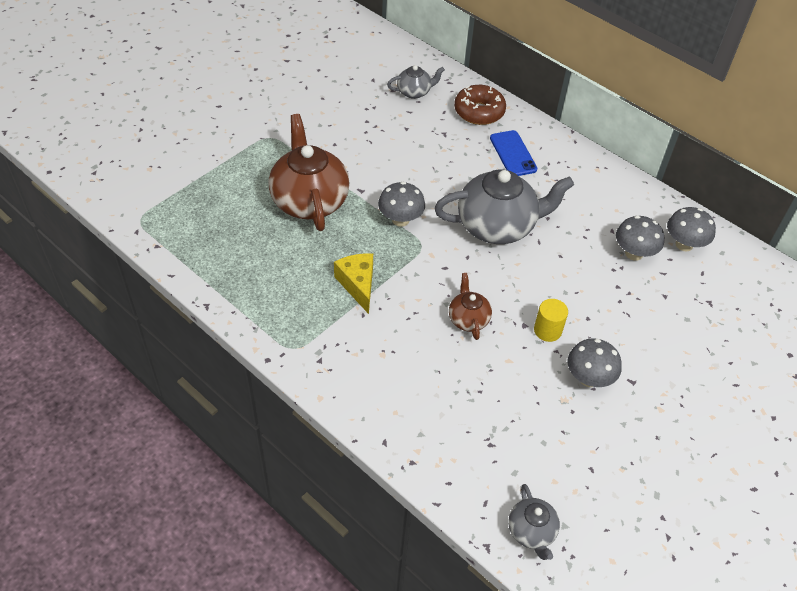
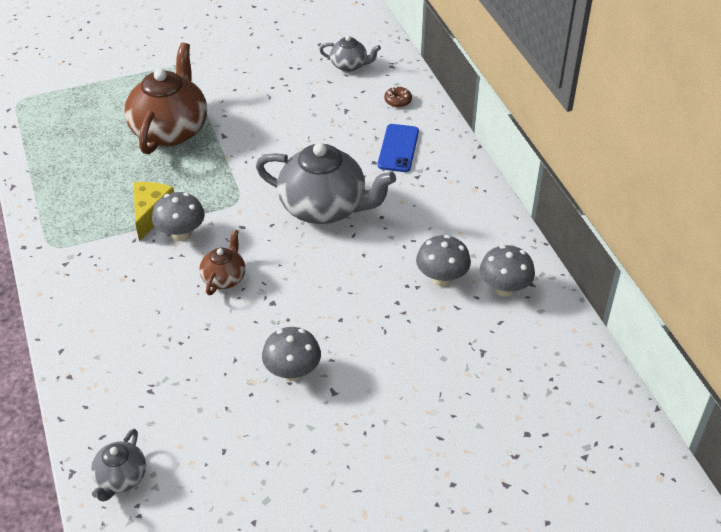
camera: 30 degrees right, 5 degrees down
(400, 220) = (237, 172): grey mushroom -> grey mushroom (181, 234)
(479, 112) = (398, 101): brown donut -> brown donut, size x0.49
(547, 330) = (290, 315): yellow cylinder -> none

